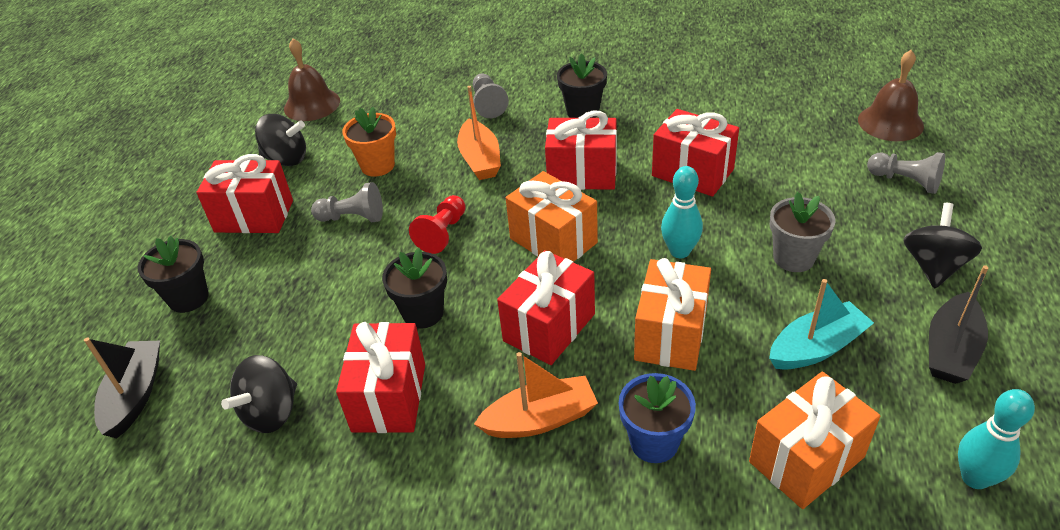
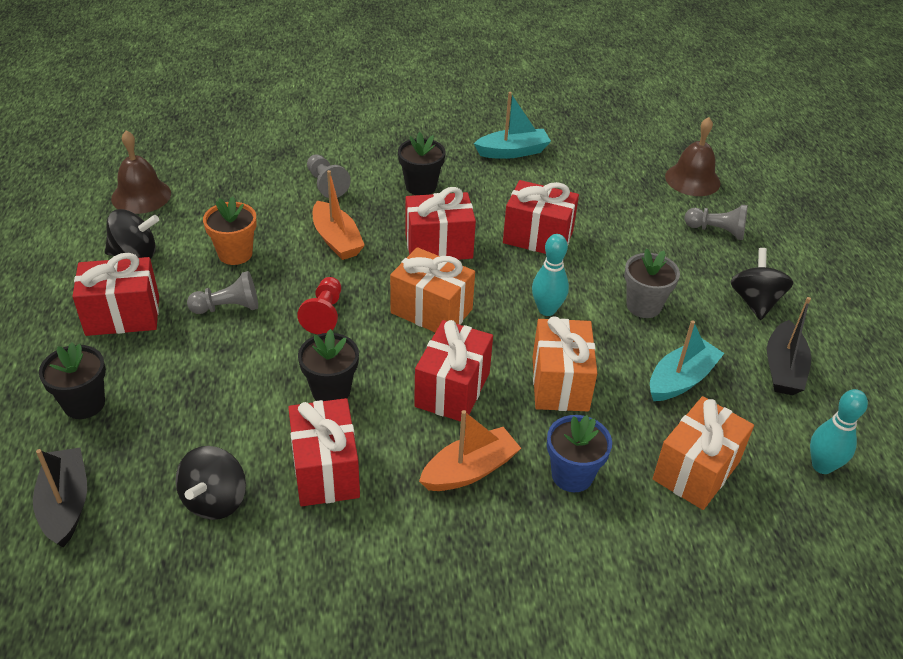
camera: 20 degrees left, 0 degrees up
(691, 82) = (513, 152): none -> turquoise boat

